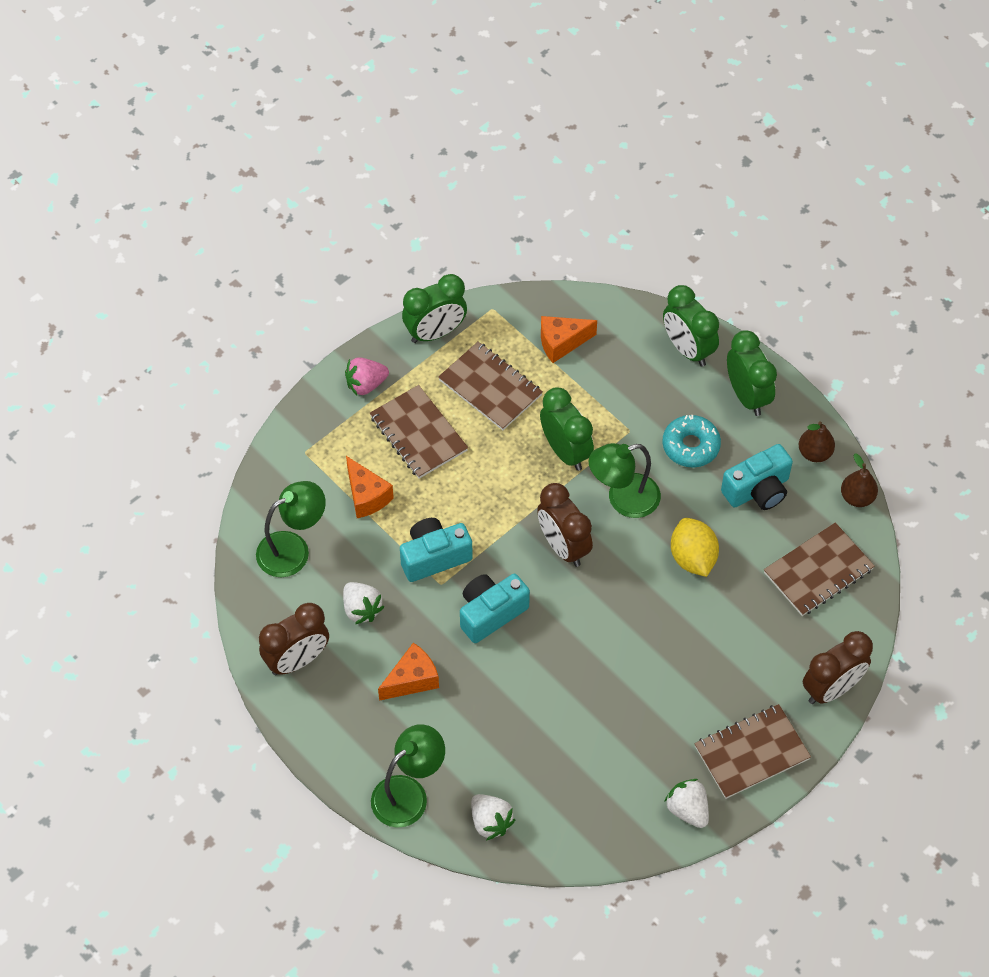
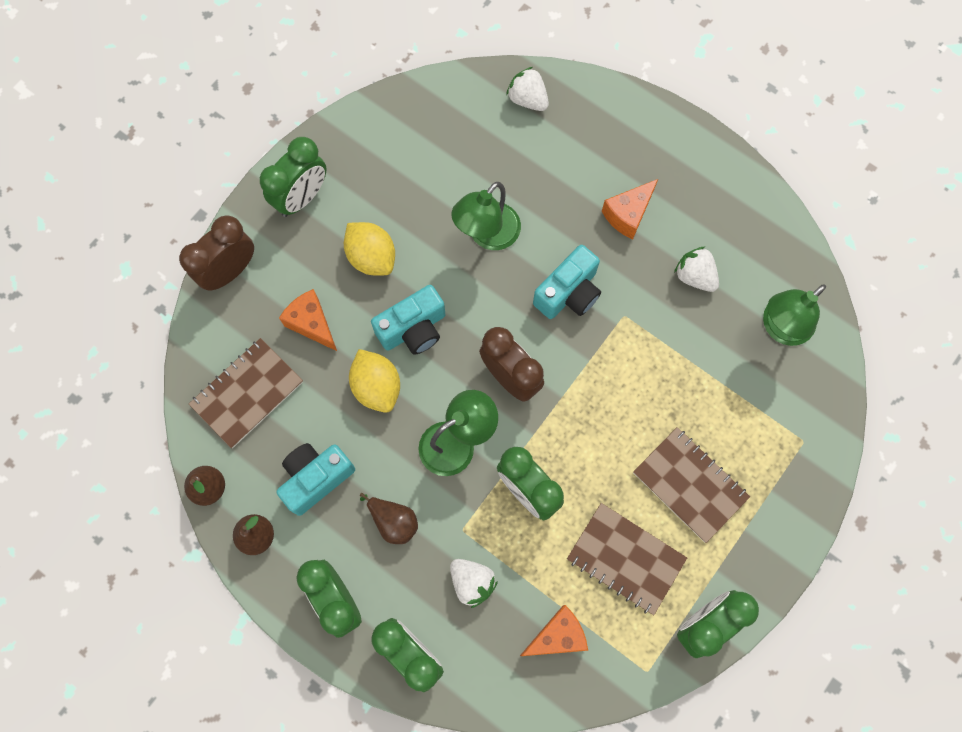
camera: 170 degrees right, 15 degrees up
(297, 660) = (740, 215): brown clock -> none
(366, 384) = (763, 538): pink strawberry -> none
(366, 496) = (724, 400): orange cheese -> orange cheese (312, 323)
(408, 793) = (605, 112): green lamp -> green lamp (487, 235)
(434, 557) = (638, 343): turquoise camera -> turquoise camera (413, 329)
(684, 679) = (372, 257): none -> yellow lemon
(687, 809) = (355, 137): white strawberry -> white strawberry (472, 582)
(690, 446) = (393, 521): turquoise donut -> brown pear
(751, 752) = (302, 197): brown notebook -> green clock

